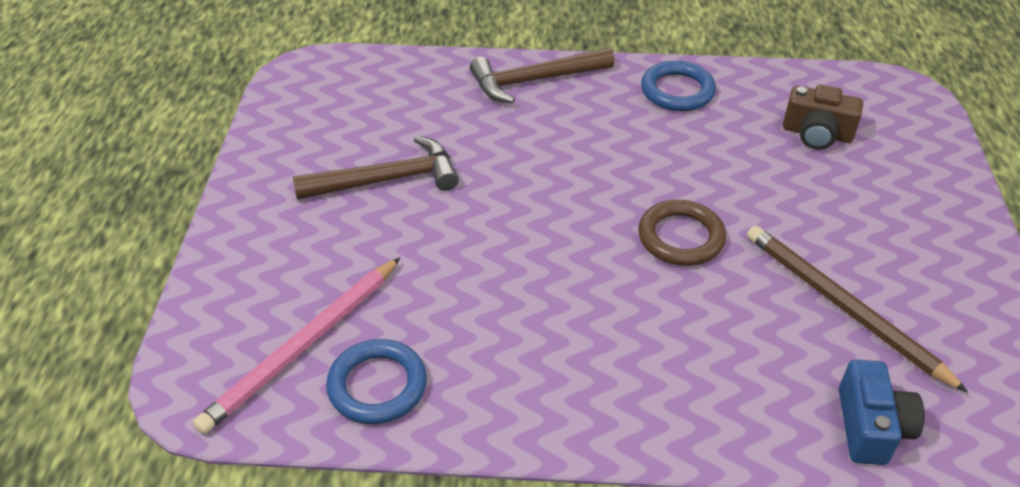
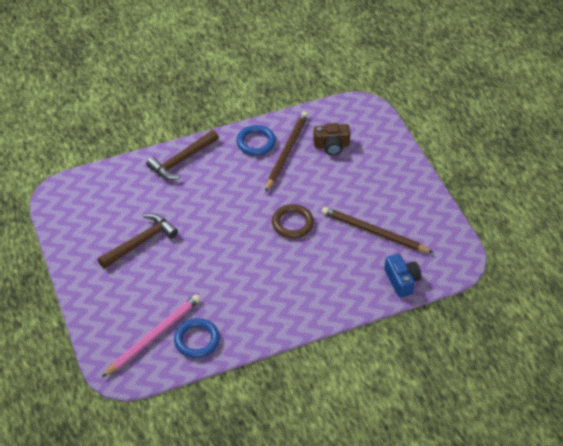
camera: 25 degrees left, 5 degrees up
(303, 346) = (154, 336): pink pencil -> pink pencil turned 150 degrees counterclockwise
(726, 119) = (286, 152): none -> brown pencil

